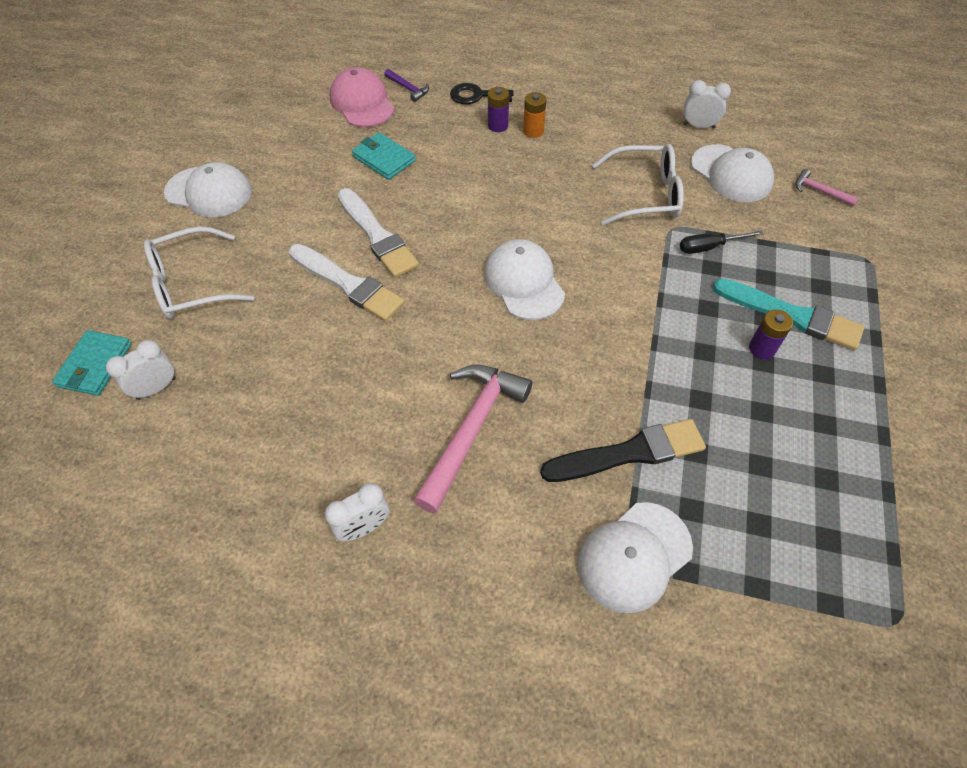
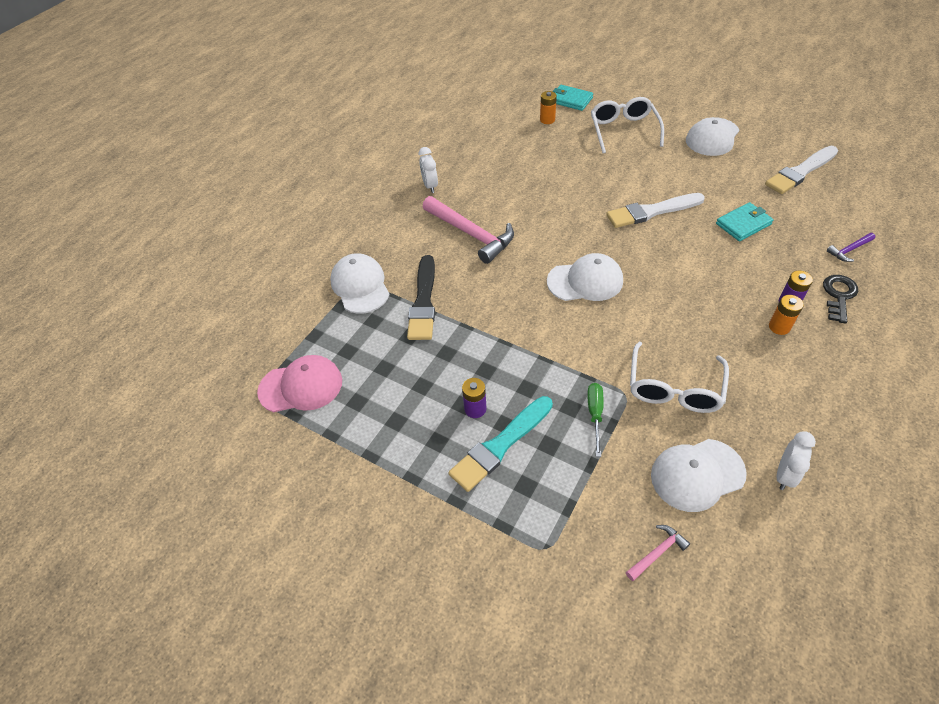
camera: 110 degrees right, 5 degrees down
(156, 388) = (547, 120): white clock -> orange battery
(348, 284) = (606, 194): white brush -> white brush (800, 172)
(362, 103) = (825, 219): pink cap -> pink cap (301, 386)
(709, 247) = (595, 414): black screwdriver -> green screwdriver

